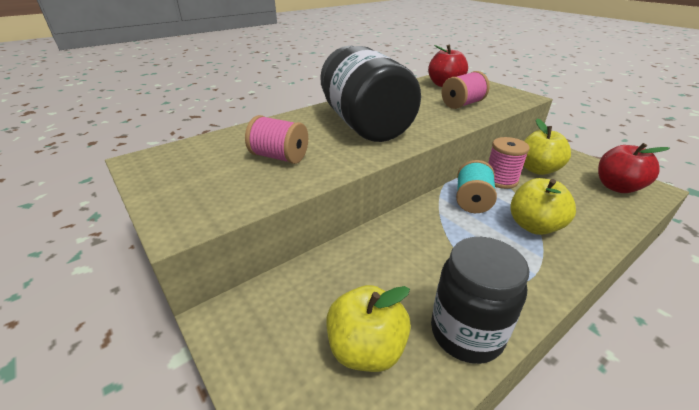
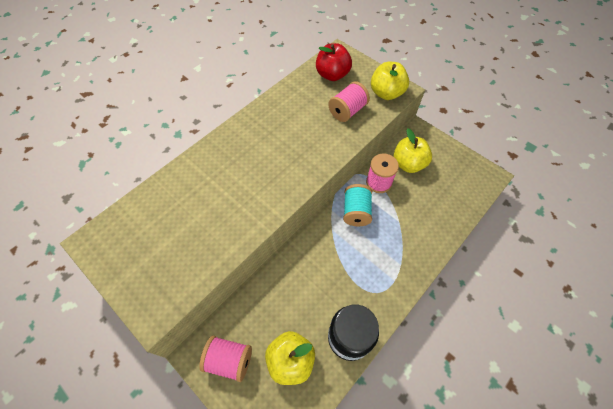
camera: 10 degrees left, 25 degrees up
(279, 157) = (203, 219): pink spool -> pink spool (229, 360)
(365, 124) = (266, 158): black jar -> none
(534, 226) = (398, 233): yellow apple -> yellow apple (386, 93)
(617, 187) = (464, 178): red apple -> none

